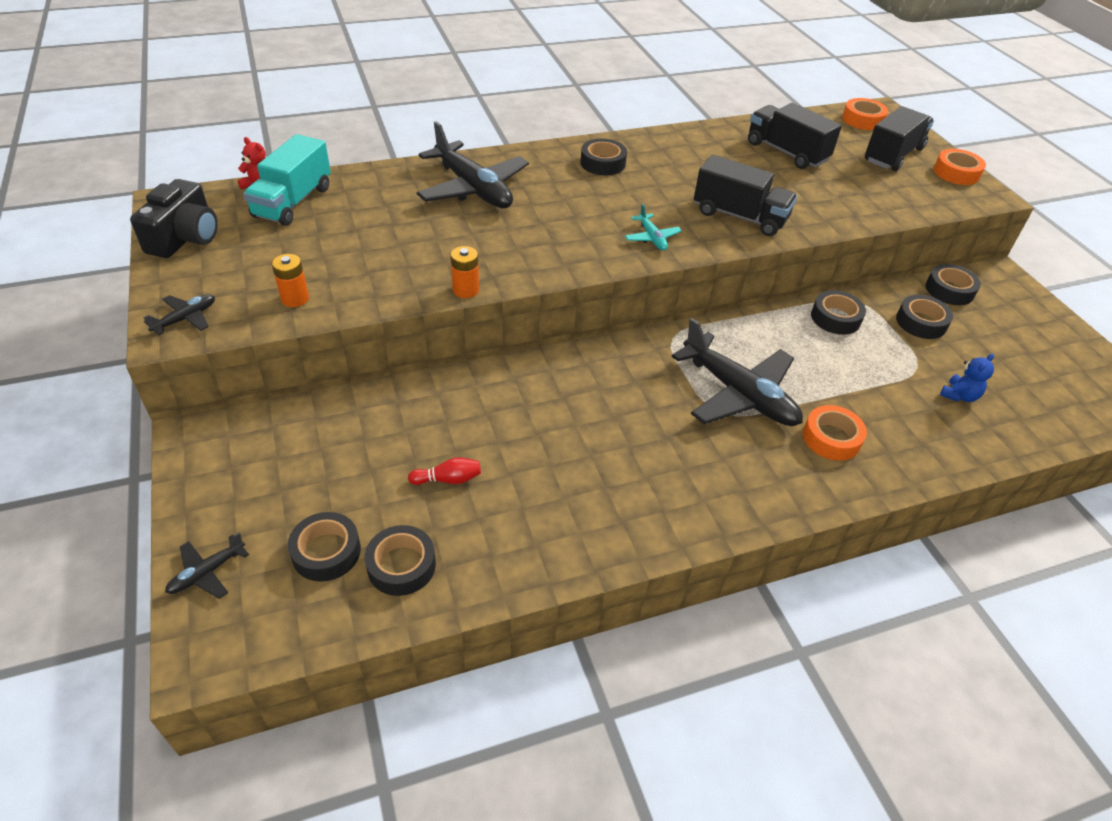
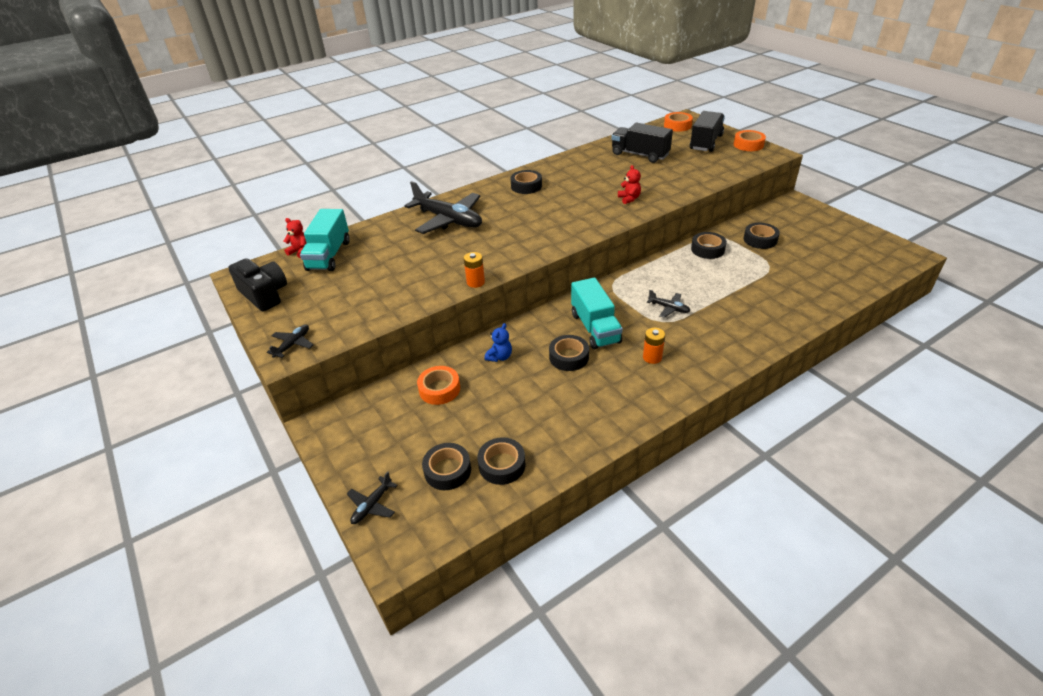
camera: 10 degrees left, 5 degrees down
(185, 238) = (264, 294): black camera -> black camera turned 45 degrees counterclockwise
(295, 299) = (363, 314): orange battery -> orange battery (652, 357)
(448, 479) = (507, 406): red bowling pin -> none
(620, 396) = (595, 328): none -> turquoise truck
(652, 238) = (580, 224): turquoise plane -> none
(739, 216) = (629, 199): black truck -> red teddy bear
(739, 394) = (669, 308): black plane -> black plane, size x0.45
(831, 438) = (737, 320): orange tape -> orange tape (439, 389)
(949, 290) = (768, 217): black tape -> black tape (569, 357)
(959, 395) = (801, 276): blue teddy bear -> blue teddy bear (499, 357)

